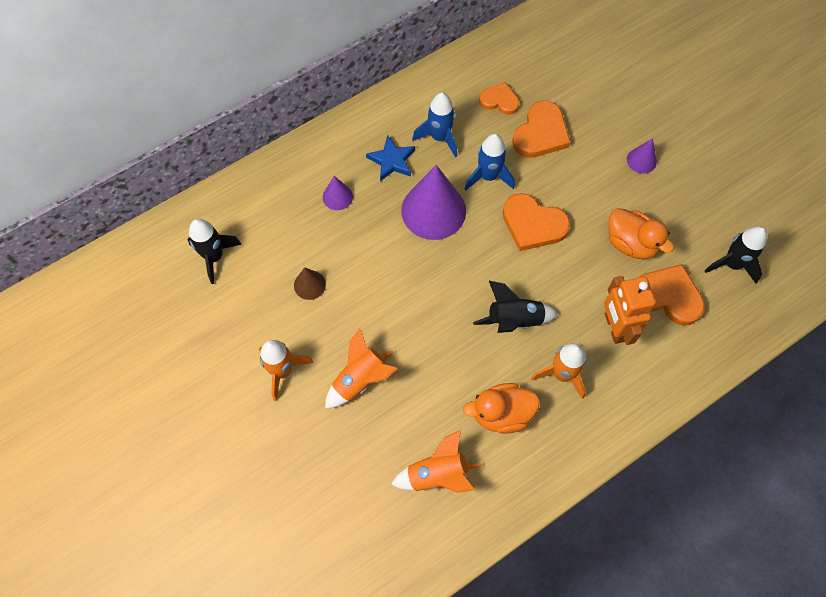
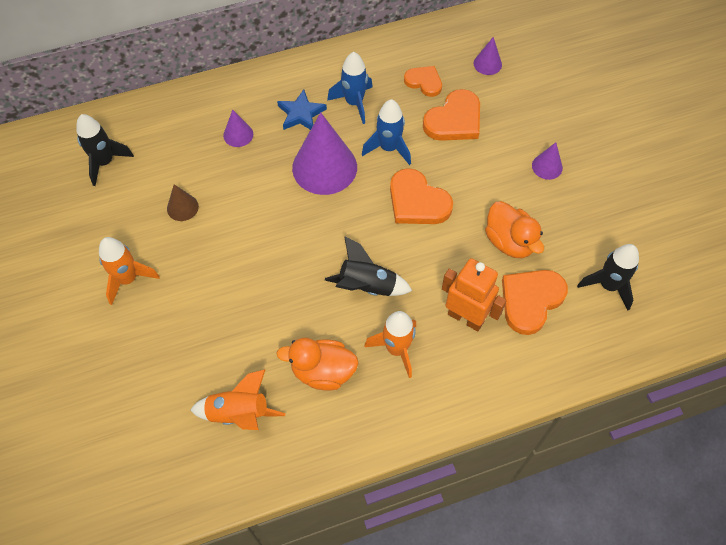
camera: 15 degrees right, 5 degrees down
(360, 379) = (197, 305): orange rocket -> none
(553, 68) = (487, 64): none -> purple cone
(614, 327) = (466, 317): orange robot -> orange robot turned 120 degrees clockwise
(667, 296) = (530, 300): orange heart -> orange heart turned 90 degrees counterclockwise

